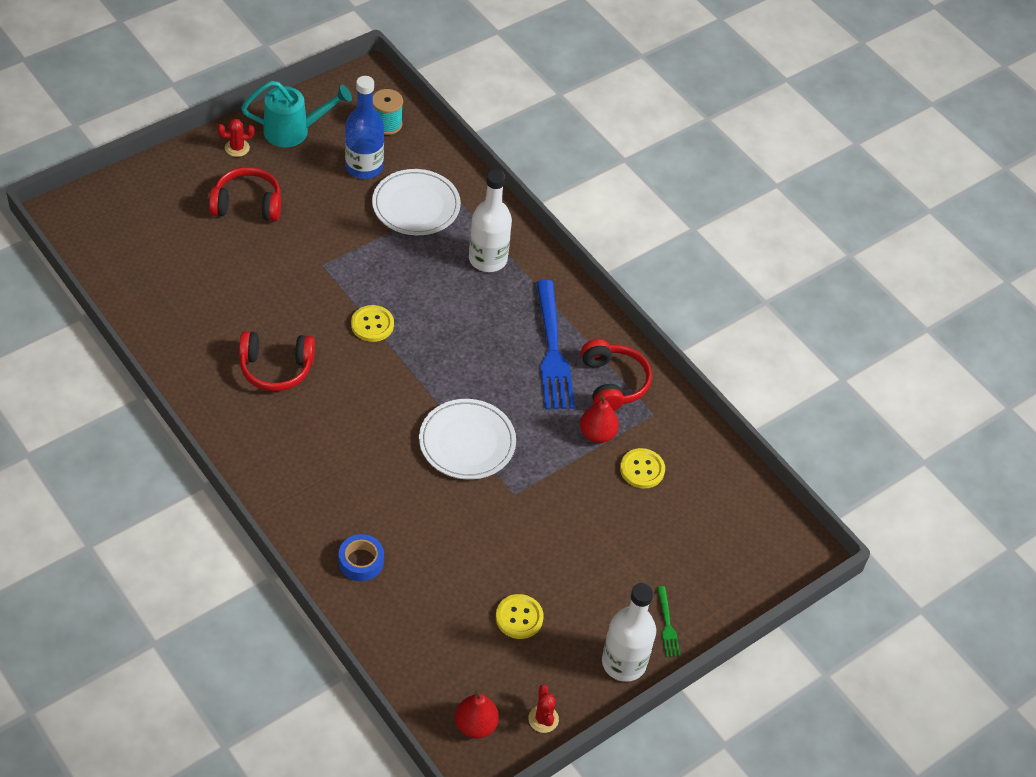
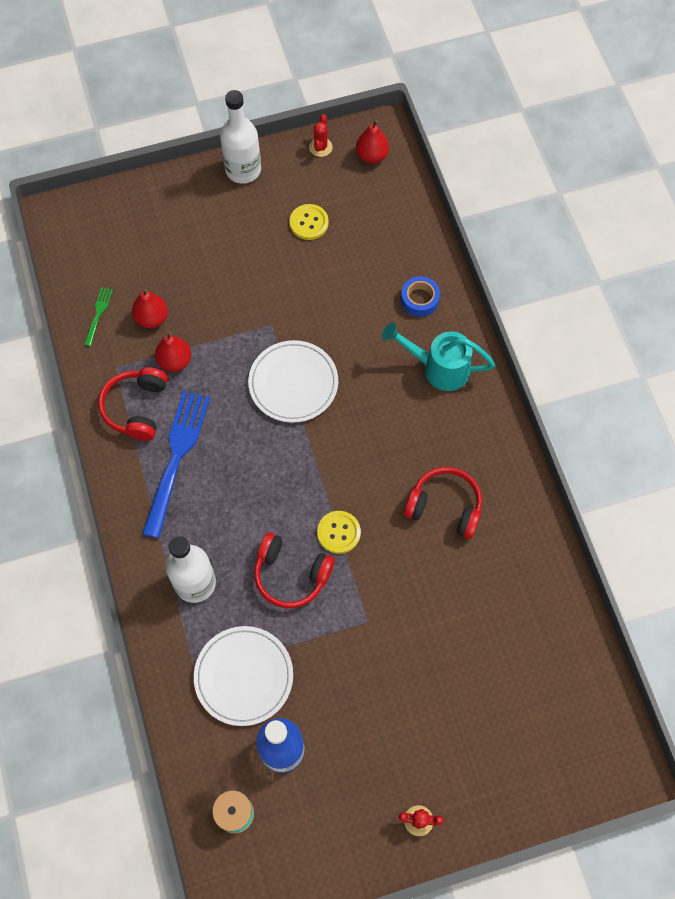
camera: 155 degrees left, 15 degrees up
(247, 204) = (426, 728): red headphones -> red headphones (291, 575)
(294, 131) = (346, 831): turquoise watering can -> turquoise watering can (438, 368)
(642, 469) = (152, 318): yellow button -> red pear
(667, 624) = (196, 188): green fork -> green fork (98, 314)

